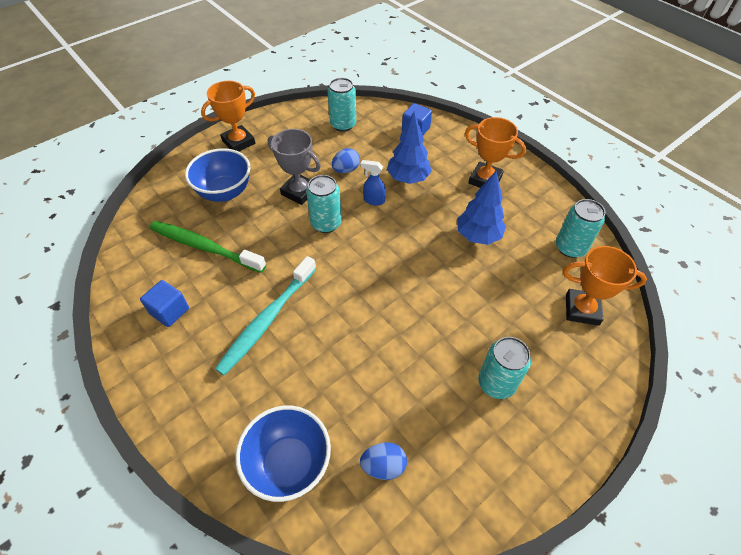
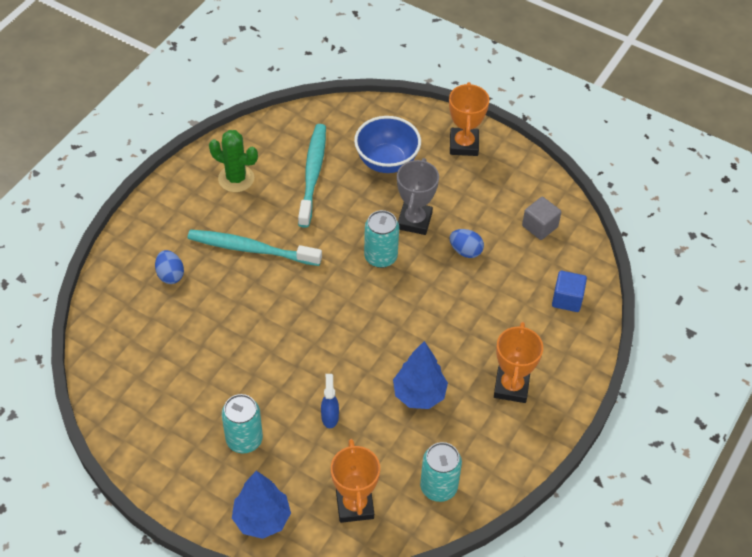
camera: 70 degrees right, 0 degrees up
(169, 311) = (236, 178): blue cube -> green cactus
(205, 247) = (313, 174): green toothbrush -> turquoise toothbrush
(238, 142) = (463, 145): orange trophy -> orange trophy turned 60 degrees clockwise
(289, 463) = (129, 308): blue bowl -> none
(343, 124) = (539, 226): turquoise can -> grey cube
(373, 200) = (430, 288): blue spray bottle -> blue spray bottle (330, 417)
(383, 466) = (144, 371): blue egg -> blue egg (170, 275)
(408, 178) = (478, 311): blue tree -> blue tree (262, 519)

